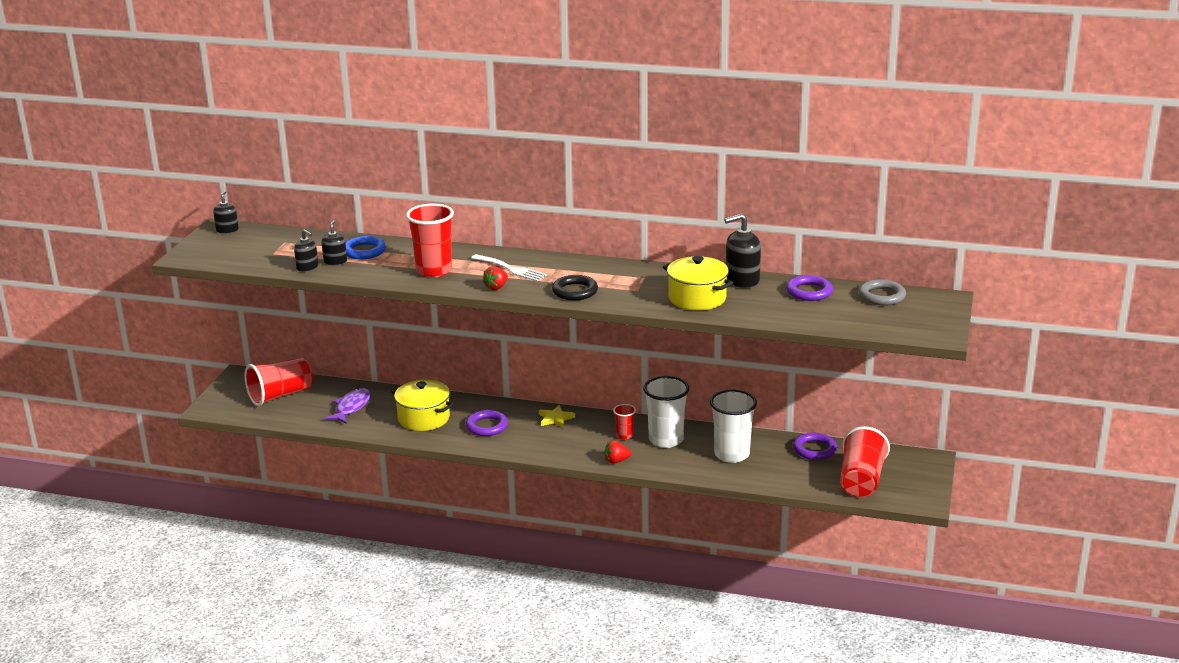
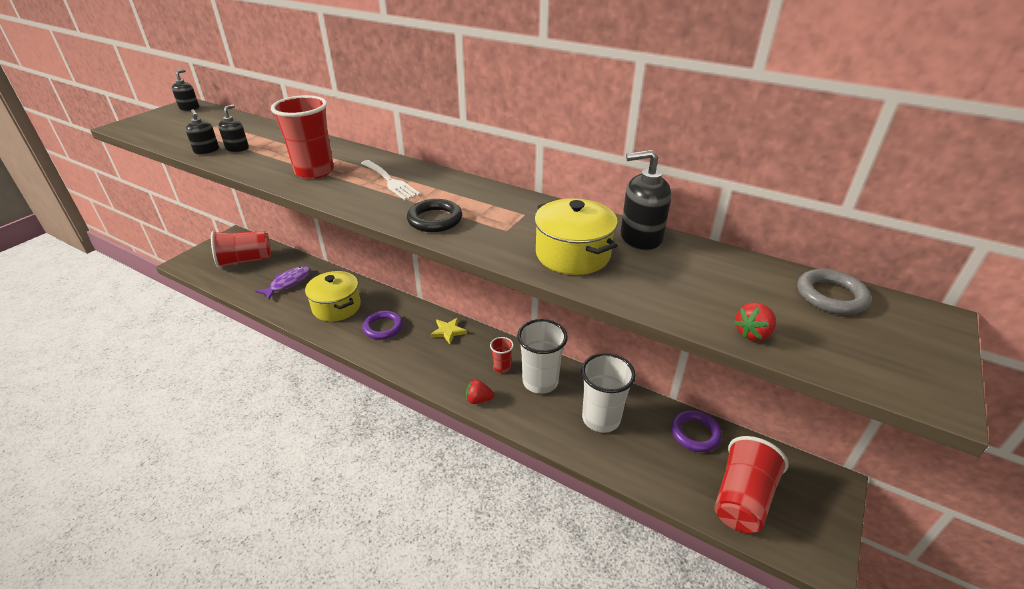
camera: 15 degrees right, 10 degrees up
(364, 251) = (274, 142): blue ring -> none
(496, 287) = (356, 200): red strawberry -> red strawberry (753, 333)
(809, 292) = (725, 270): purple ring -> none

